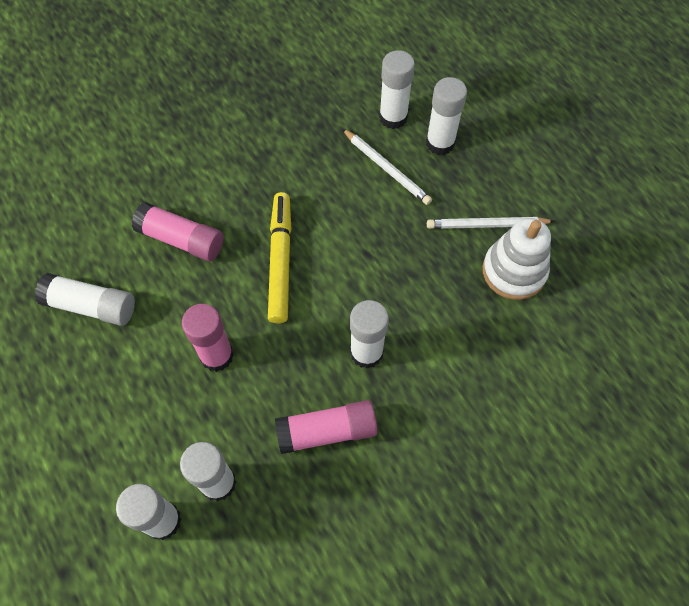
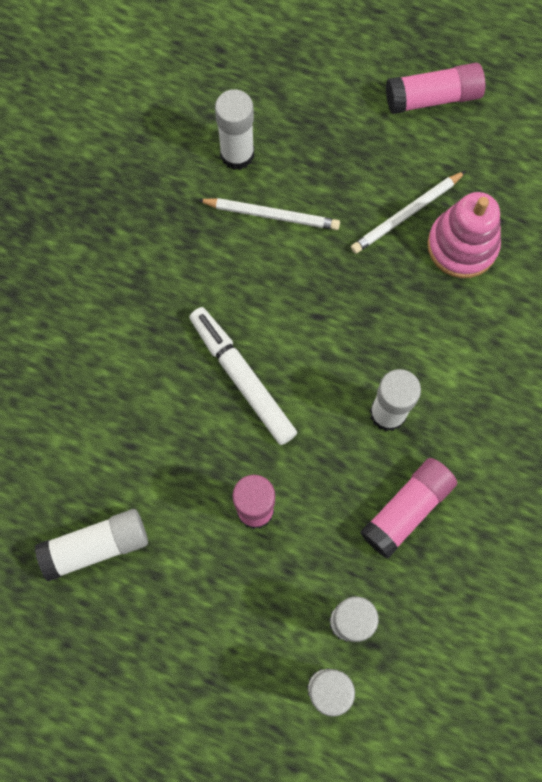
camera: 35 degrees left, 10 degrees up
(181, 240) = (129, 421): pink glue stick -> pink glue stick (433, 97)
(280, 261) = (242, 378): yellow marker -> white marker
(440, 143) = (303, 154): white glue stick -> none
(514, 271) = (462, 246): white stacking toy -> pink stacking toy

